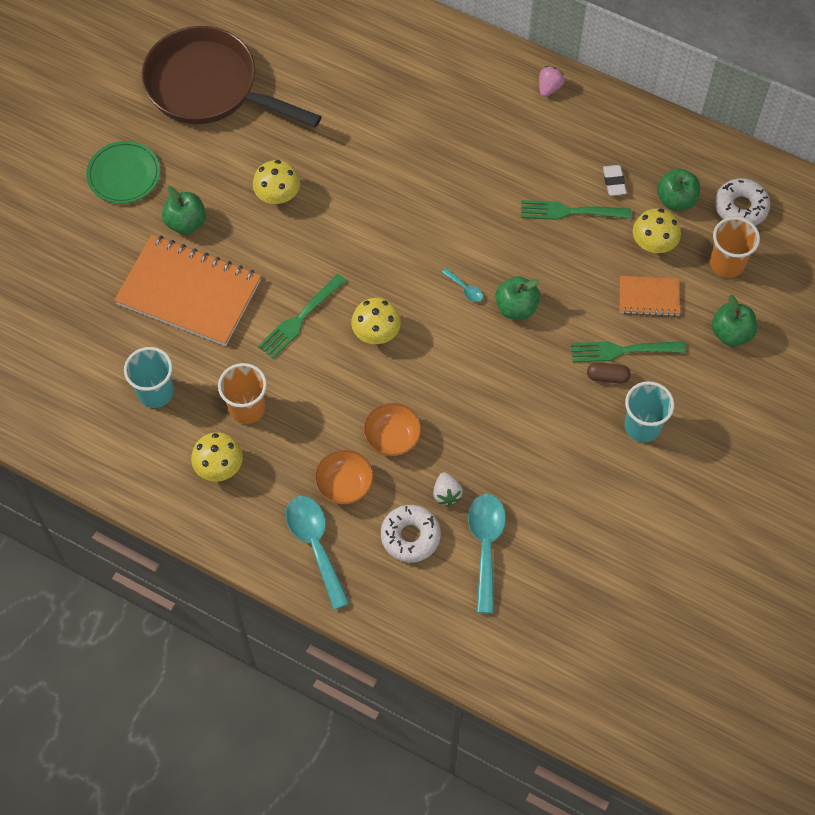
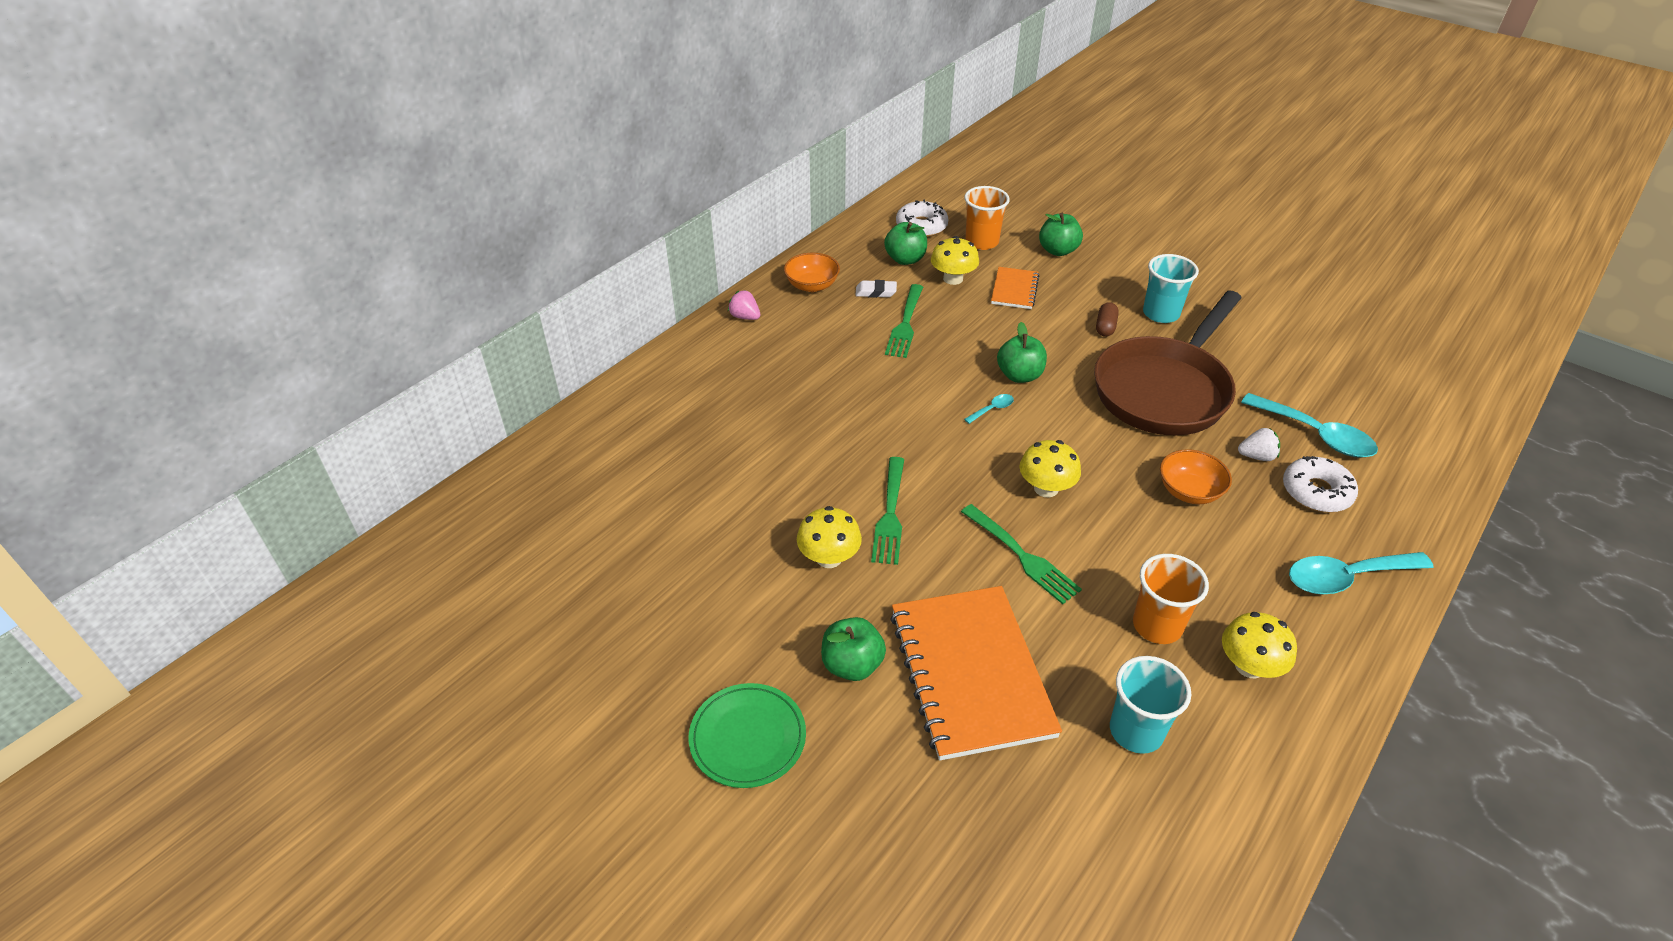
camera: 80 degrees left, 20 degrees down
(189, 292) = (971, 673): orange notebook -> orange notebook turned 45 degrees counterclockwise
(209, 87) = (626, 614): brown pan -> brown pan (1164, 390)
(344, 485) = (1258, 541): orange bowl -> orange bowl (812, 285)
(486, 546) = (1315, 435): turquoise spoon -> turquoise spoon turned 150 degrees counterclockwise
(622, 350) = (1075, 314): green fork -> green fork (890, 514)

